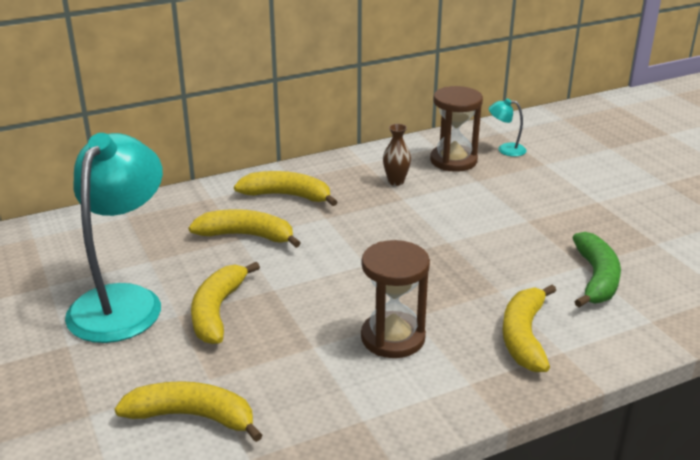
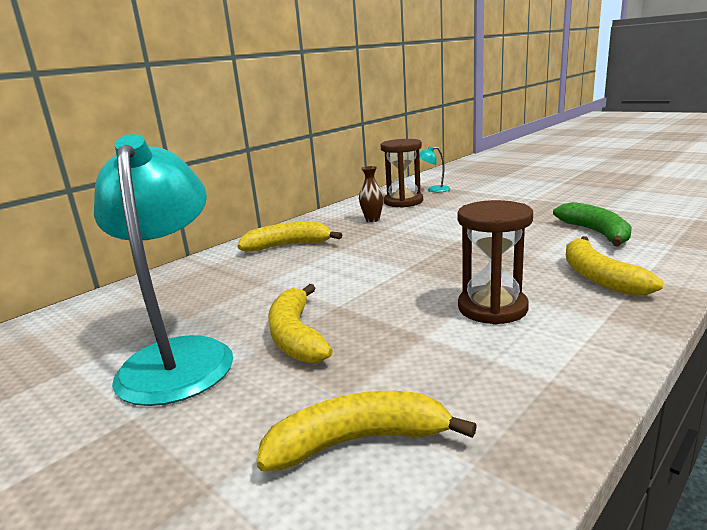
camera: 20 degrees left, 10 degrees down
(246, 236) = (274, 277): yellow banana -> none

